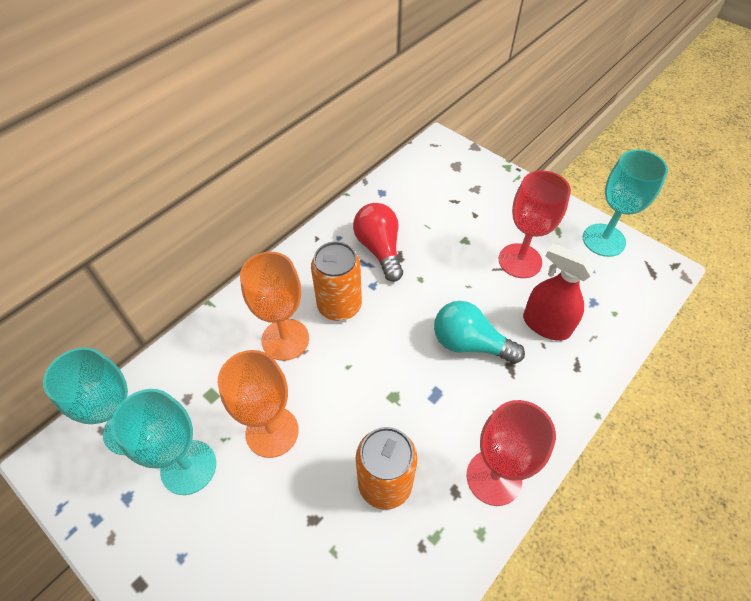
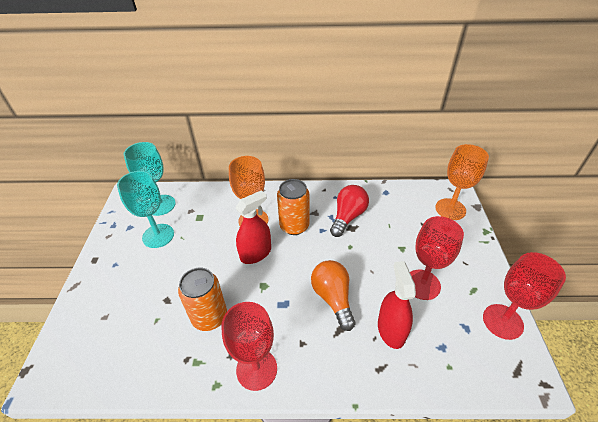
camera: 50 degrees right, 10 degrees down
(272, 431) = (199, 251): orange goblet -> orange goblet (450, 209)
(339, 372) = (255, 253): none -> red spray bottle
(469, 343) = (333, 298): turquoise light bulb -> orange light bulb
(603, 240) = (502, 321): turquoise goblet -> red goblet

